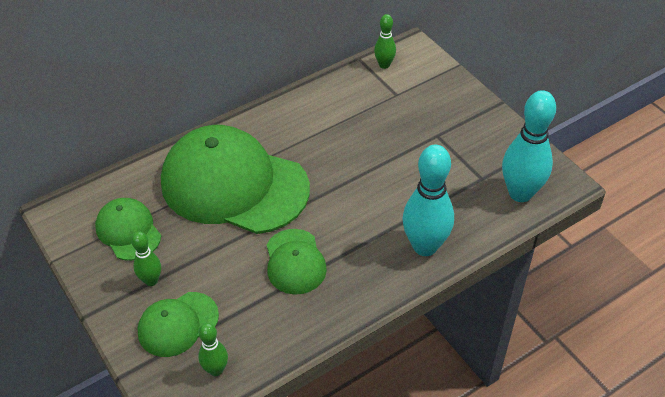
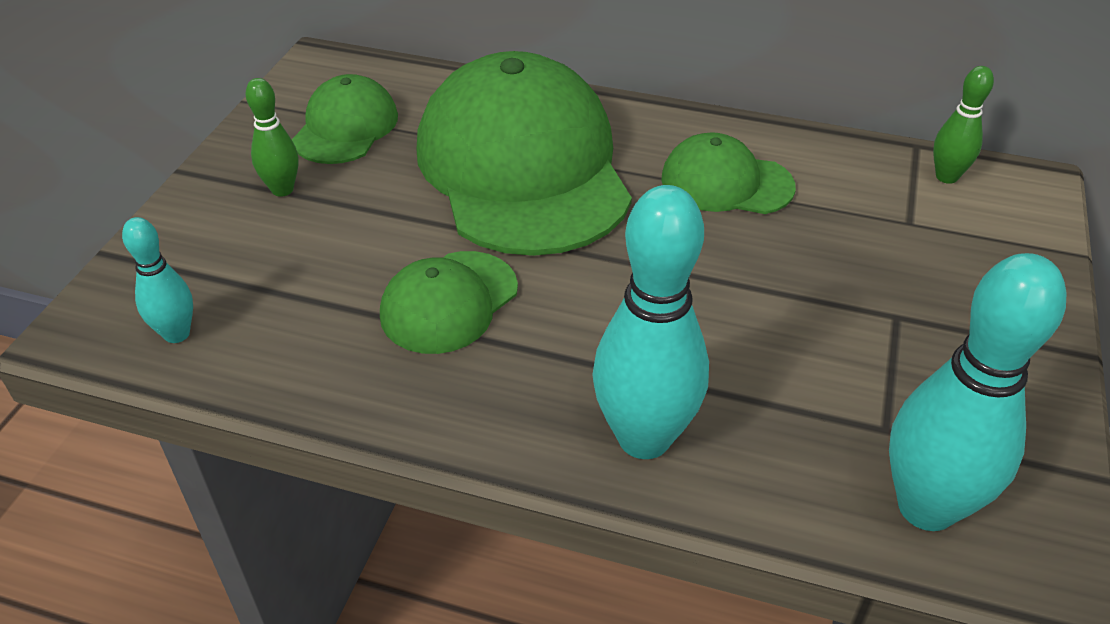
camera: 50 degrees right, 5 degrees down
(178, 324) = (229, 253): green cap -> green cap (726, 183)
(216, 370) = (177, 334): green bowling pin -> turquoise bowling pin

